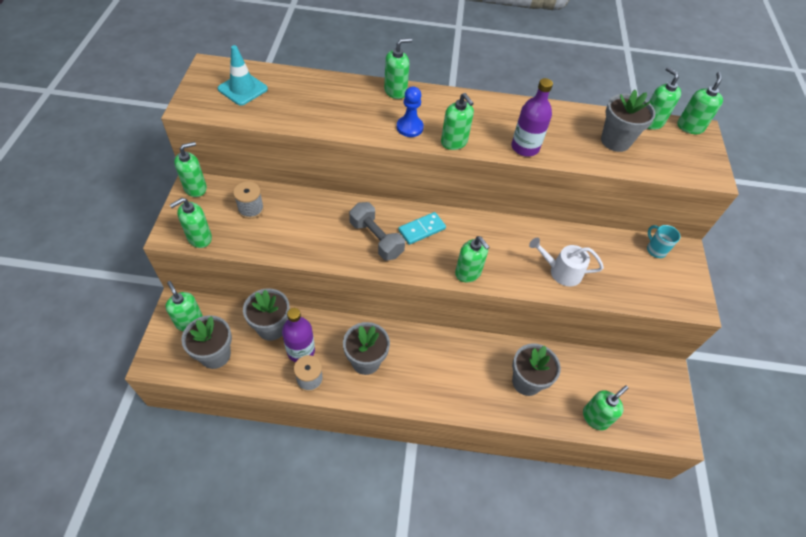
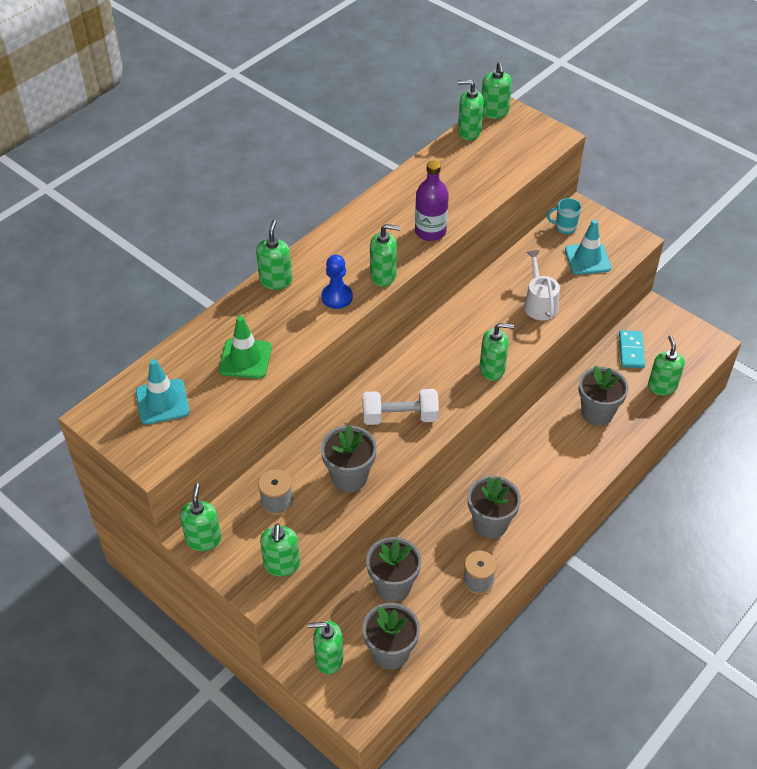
camera: 50 degrees left, 5 degrees down
(301, 351) = (440, 573): purple bottle -> none
(311, 109) = (245, 359): none -> green traffic cone
(376, 239) = (400, 417): grey dumbbell -> white dumbbell
(422, 229) = (416, 375): turquoise domino -> turquoise domino (631, 351)
(561, 271) = (539, 303): white watering can -> white watering can turned 120 degrees clockwise
(615, 141) = (471, 169): grey flower pot -> grey flower pot (349, 477)
(640, 281) = (587, 259): none -> turquoise traffic cone
(690, 127) = (494, 112): green soap dispenser -> green soap dispenser turned 150 degrees counterclockwise

